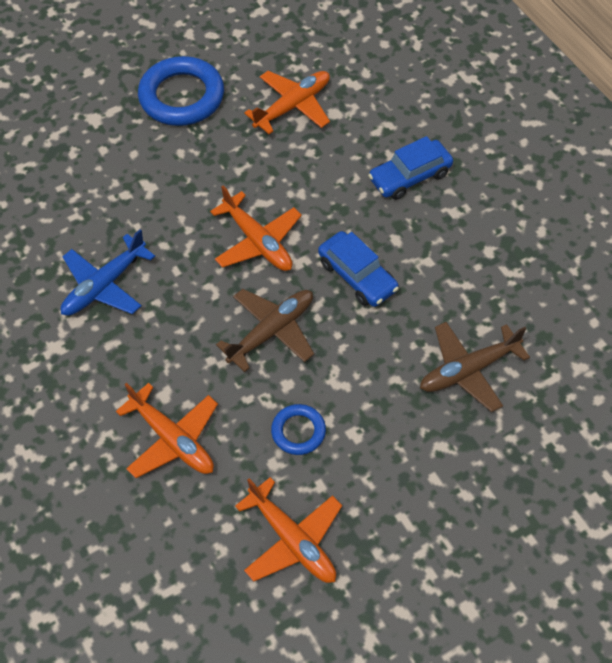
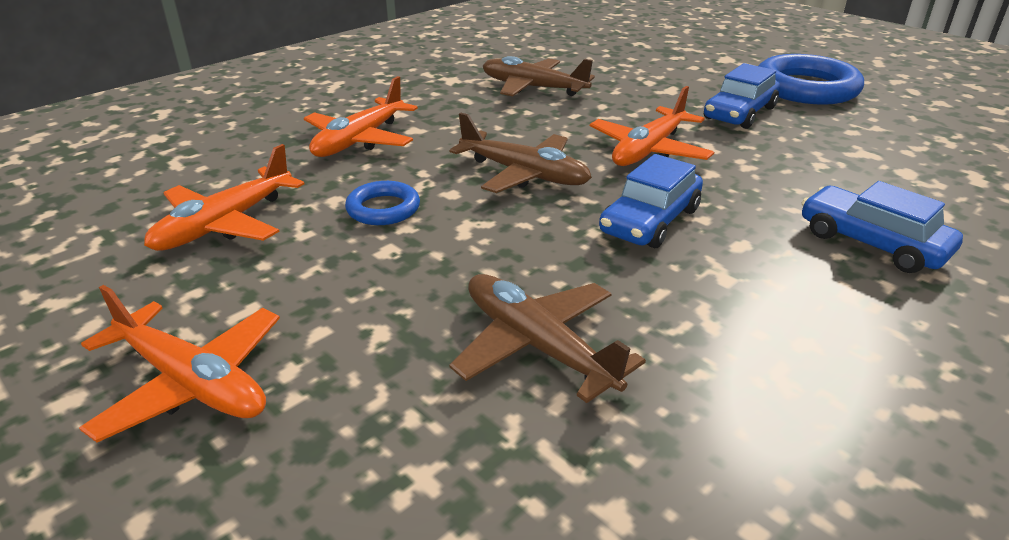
camera: 75 degrees right, 25 degrees down
(104, 285) = (533, 88): blue plane -> brown plane
(213, 160) = (739, 113): none -> blue car
(293, 106) = (878, 145): orange plane -> orange plane (192, 382)

